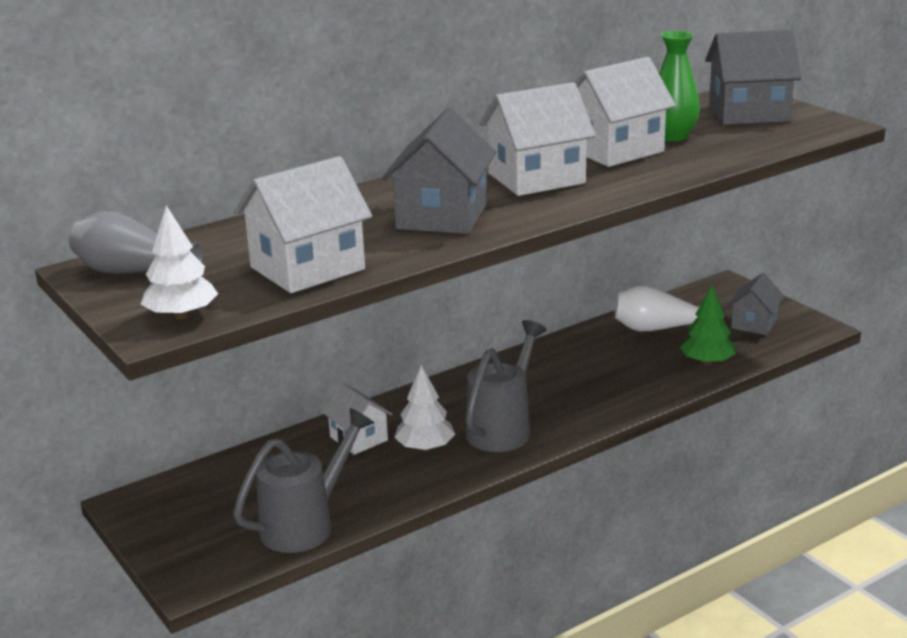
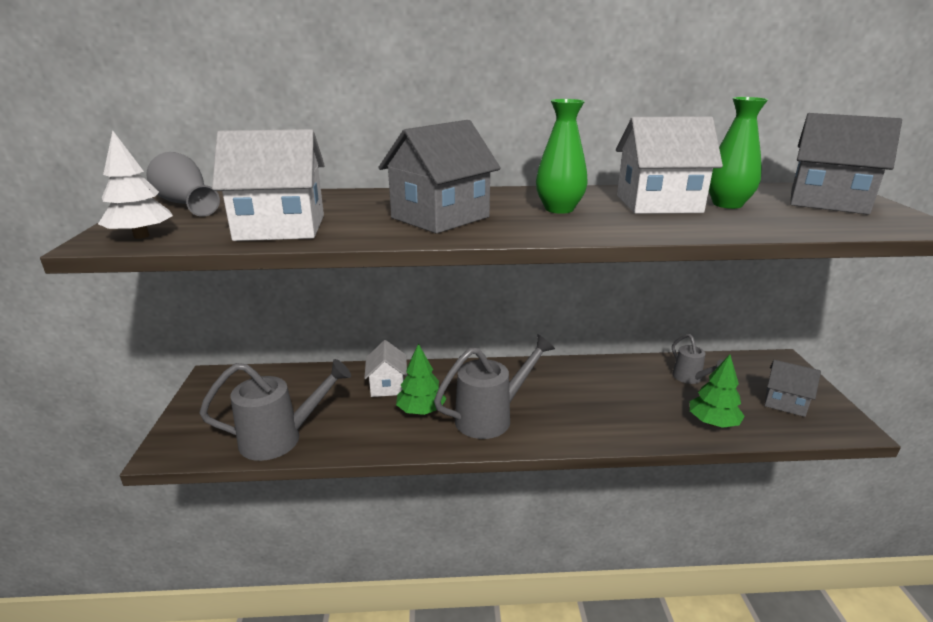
camera: 30 degrees right, 0 degrees up
(425, 448) = (421, 411): white tree -> green tree
(536, 178) = (559, 209): white house -> green vase
(657, 328) = (690, 378): white vase -> grey watering can
(754, 324) = (785, 402): grey house -> grey house turned 60 degrees clockwise

